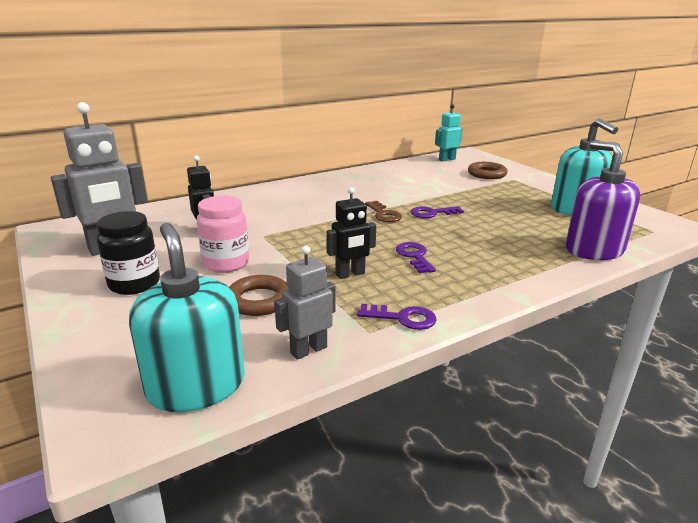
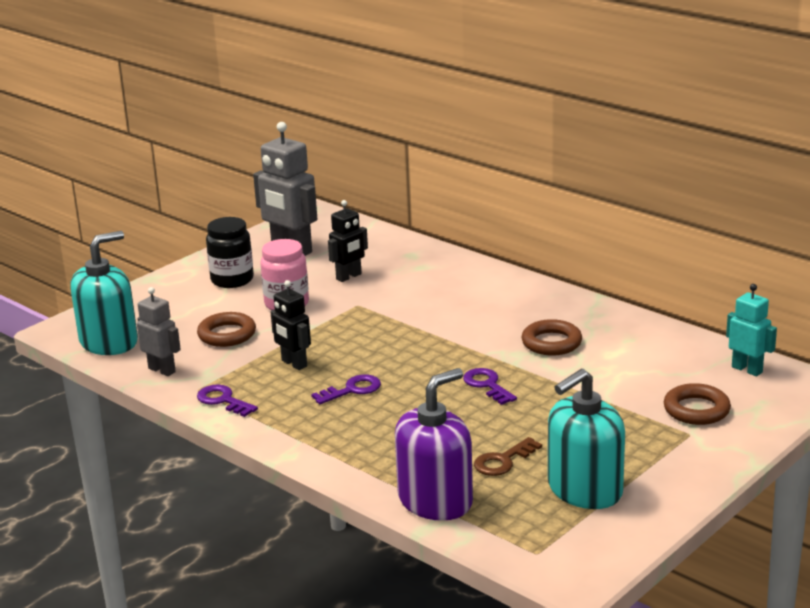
camera: 75 degrees right, 0 degrees up
(384, 190) = (551, 343): none -> brown ring
(384, 214) = (461, 356): brown key -> brown key (503, 461)
(403, 318) = (223, 400): purple key -> purple key turned 135 degrees clockwise

